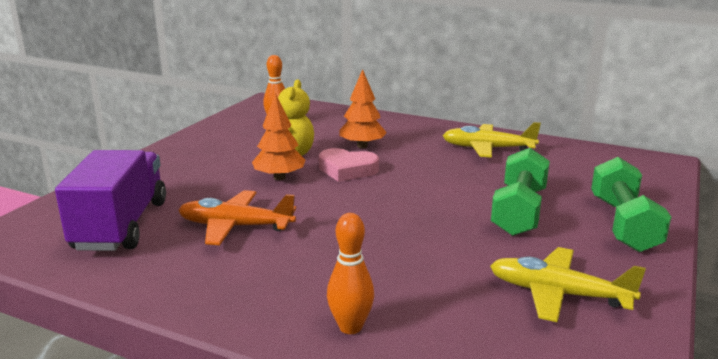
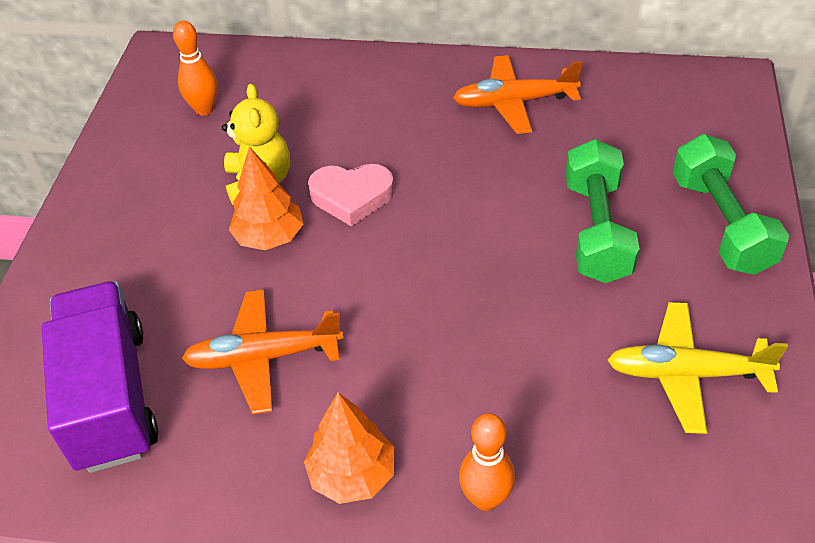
camera: 15 degrees left, 25 degrees up
(362, 146) = (348, 136): orange tree -> orange tree (352, 474)
(487, 148) = (513, 103): yellow plane -> orange plane

